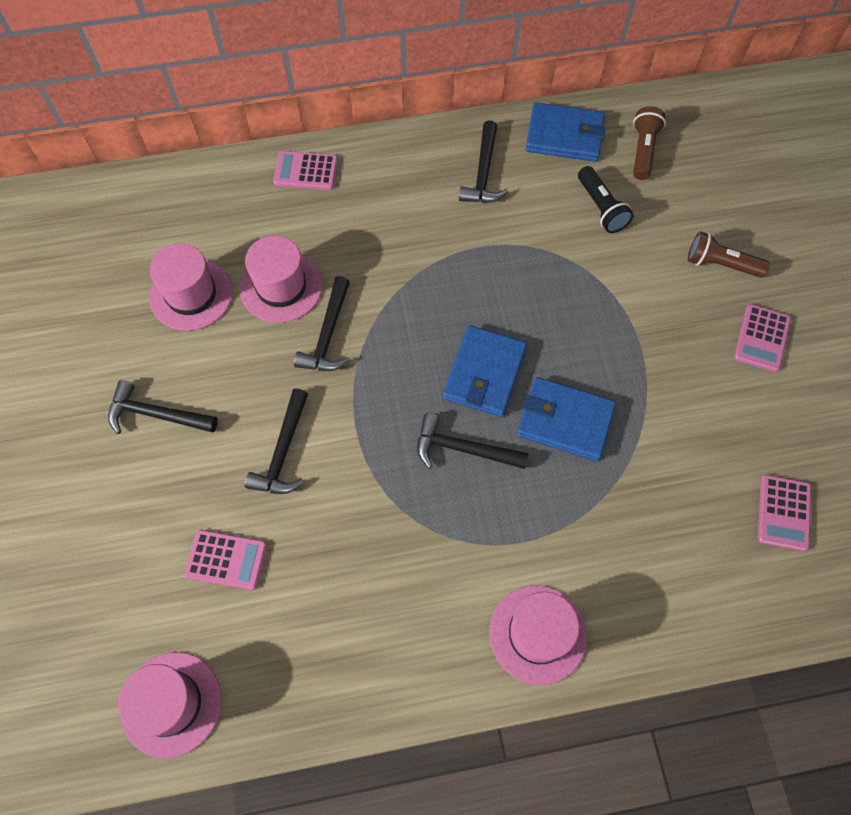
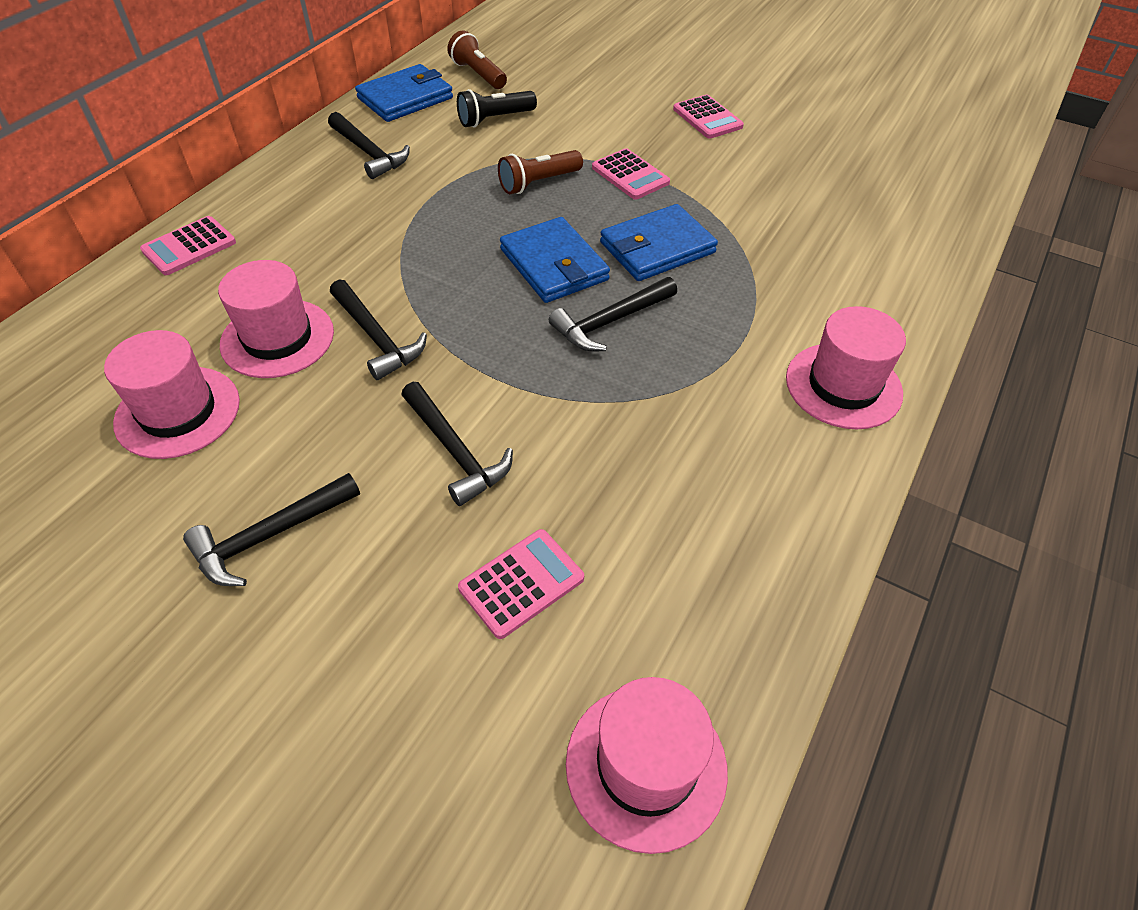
camera: 50 degrees left, 15 degrees down
(601, 208) = (495, 119): black flashlight -> black flashlight turned 135 degrees clockwise
(720, 264) = (623, 99): brown flashlight -> brown flashlight (538, 183)
(783, 513) = (862, 191): pink calculator -> pink calculator (630, 175)

